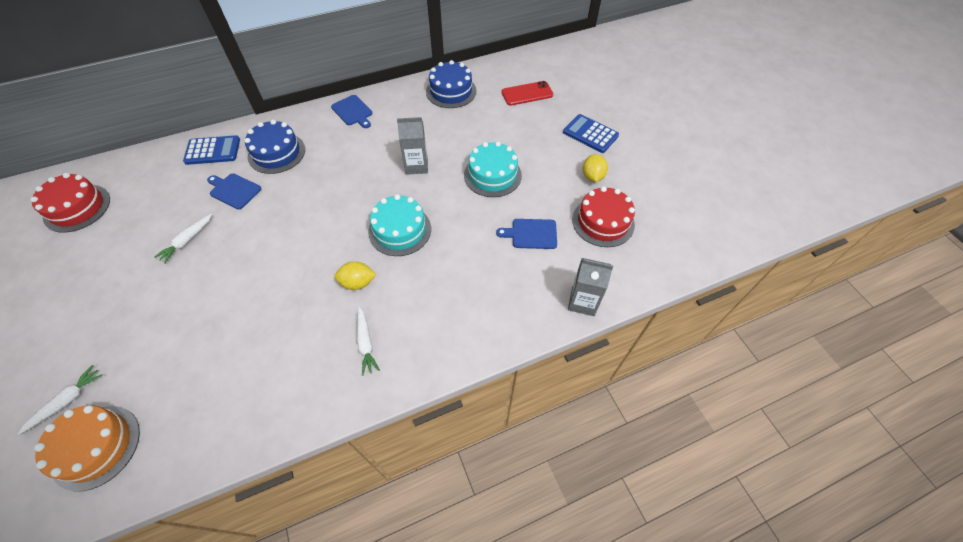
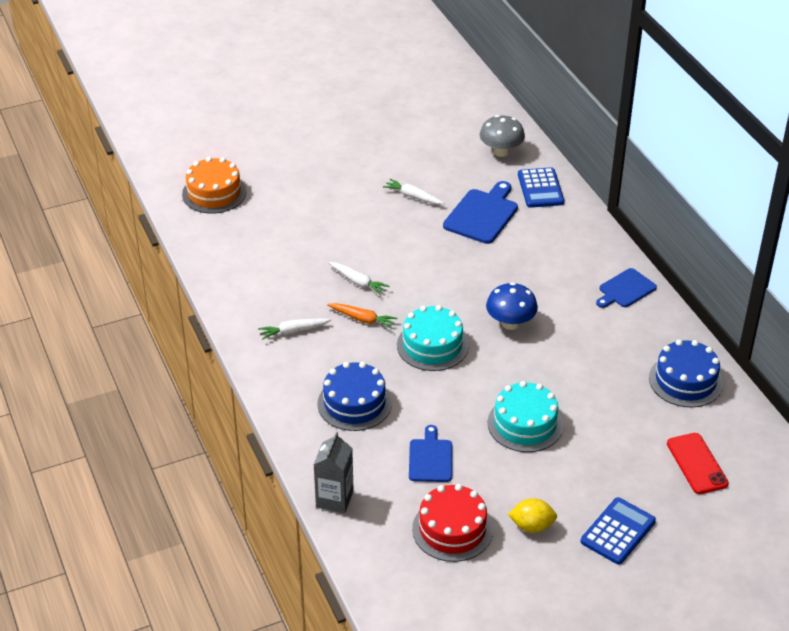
camera: 90 degrees right, 15 degrees down
(67, 401) = (253, 169): white carrot -> white carrot (358, 282)
(77, 208) = (452, 120): red cake -> none
(147, 174) = (501, 151): none -> grey mushroom
(234, 190) = (482, 214): blue cutting board -> blue cutting board, size x1.51
(276, 153) = (543, 236): blue cake -> blue cake (354, 403)
(357, 283) = (362, 319): yellow lemon -> orange carrot
(379, 178) = (510, 323): none -> blue mushroom
(416, 166) = (534, 353): grey carton -> none

